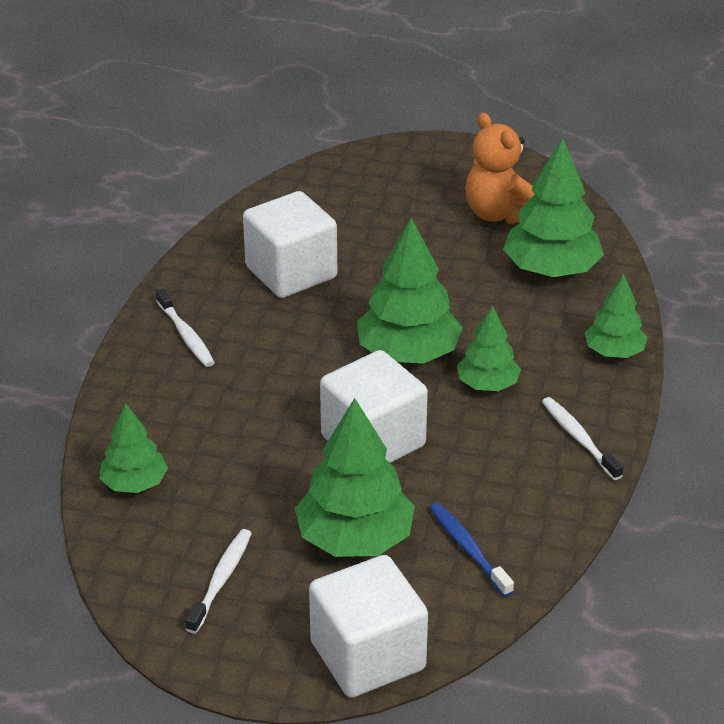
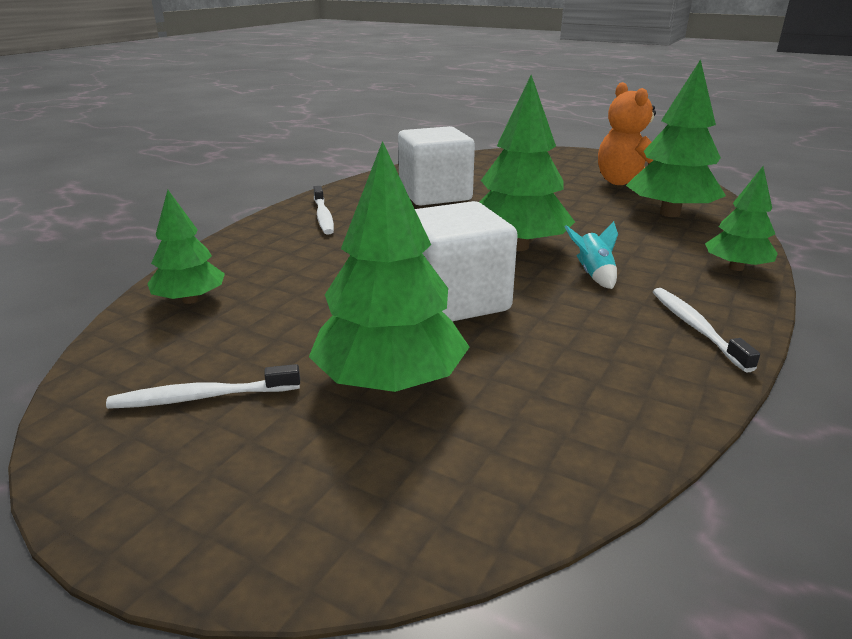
camera: 15 degrees right, 10 degrees down
(221, 580) = (202, 397): white toothbrush -> white toothbrush turned 135 degrees counterclockwise
(367, 656) = (329, 533): white cube -> none
(468, 549) = (533, 416): blue toothbrush -> none
(487, 384) = (593, 275): green tree -> turquoise rocket

